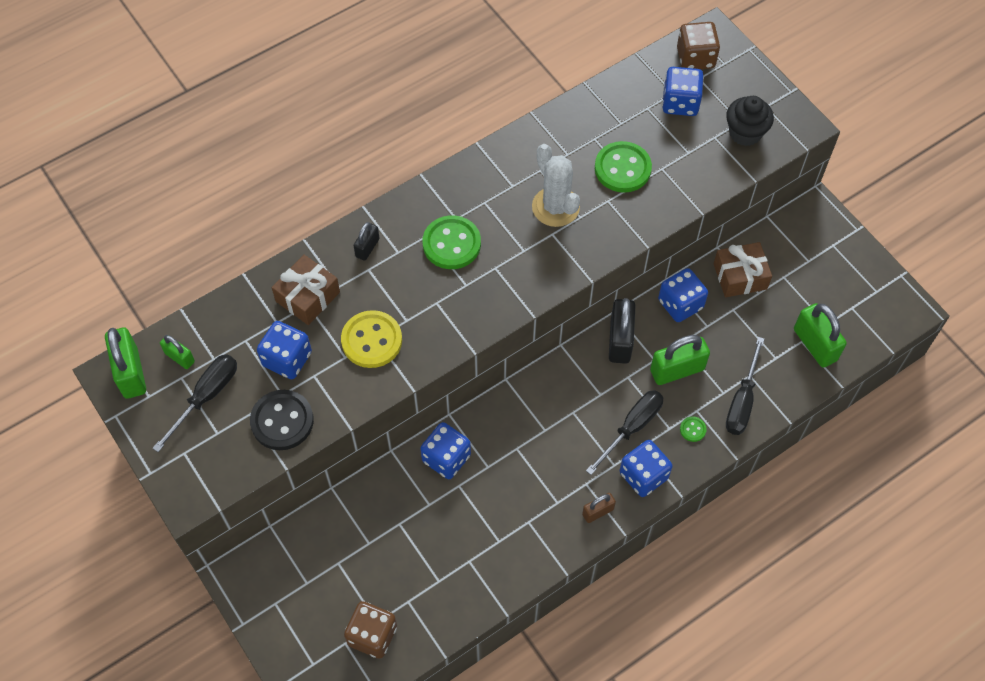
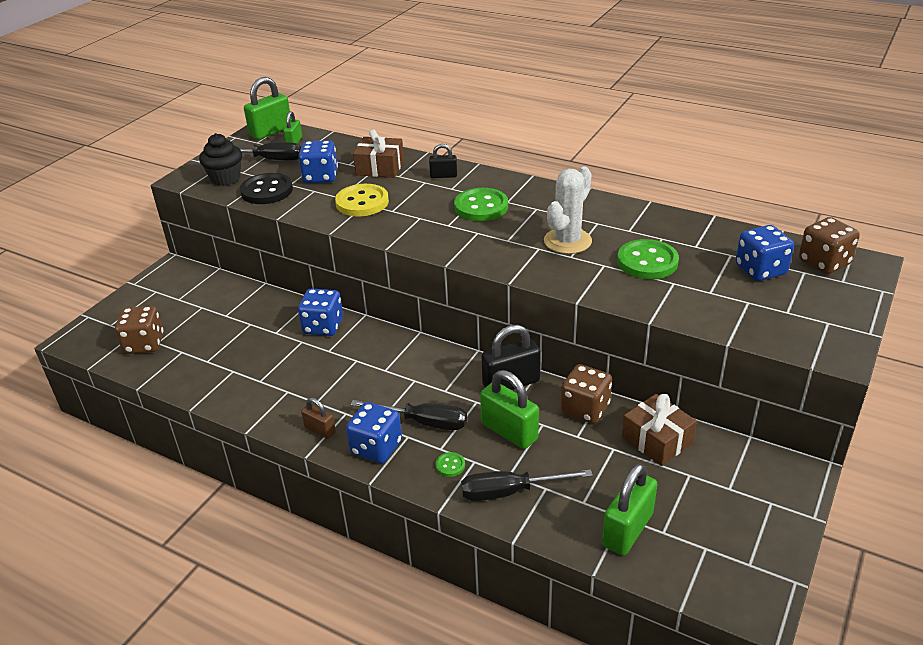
camera: 65 degrees right, 25 degrees down
(680, 304) = (585, 409): blue dice -> brown dice
(745, 133) = (777, 319): black cupcake -> black cupcake (225, 178)

